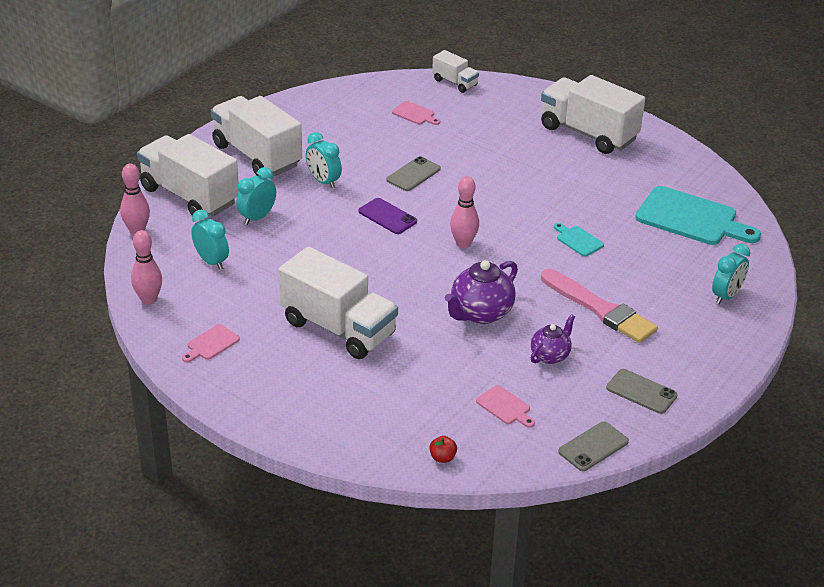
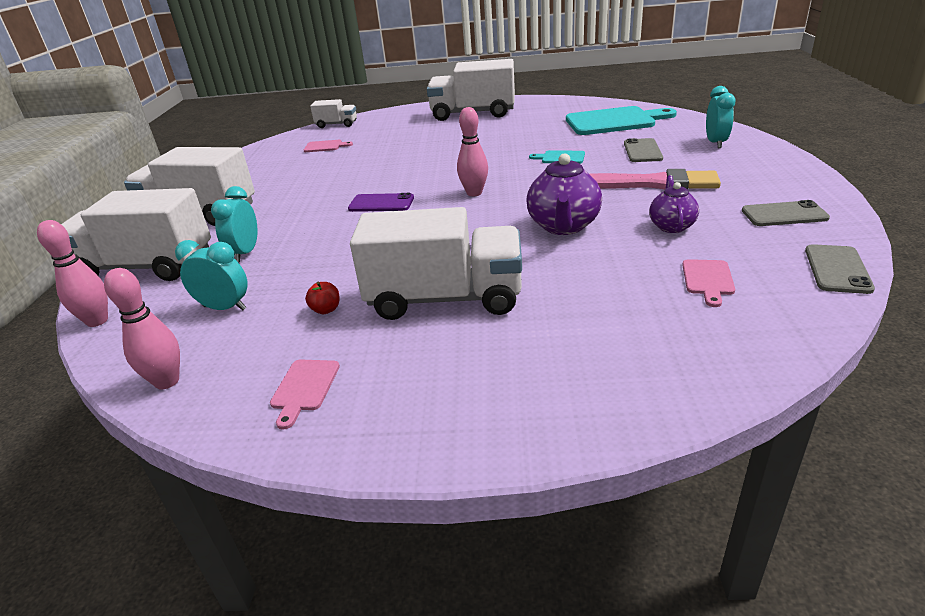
camera: 30 degrees left, 5 degrees down
(323, 181) = (290, 206): turquoise clock -> none
(413, 174) = (369, 174): grey phone -> grey phone (642, 151)
(442, 458) = (739, 358): red apple -> red apple (326, 310)
(505, 406) = (708, 280): pink cutting board -> pink cutting board turned 90 degrees clockwise

